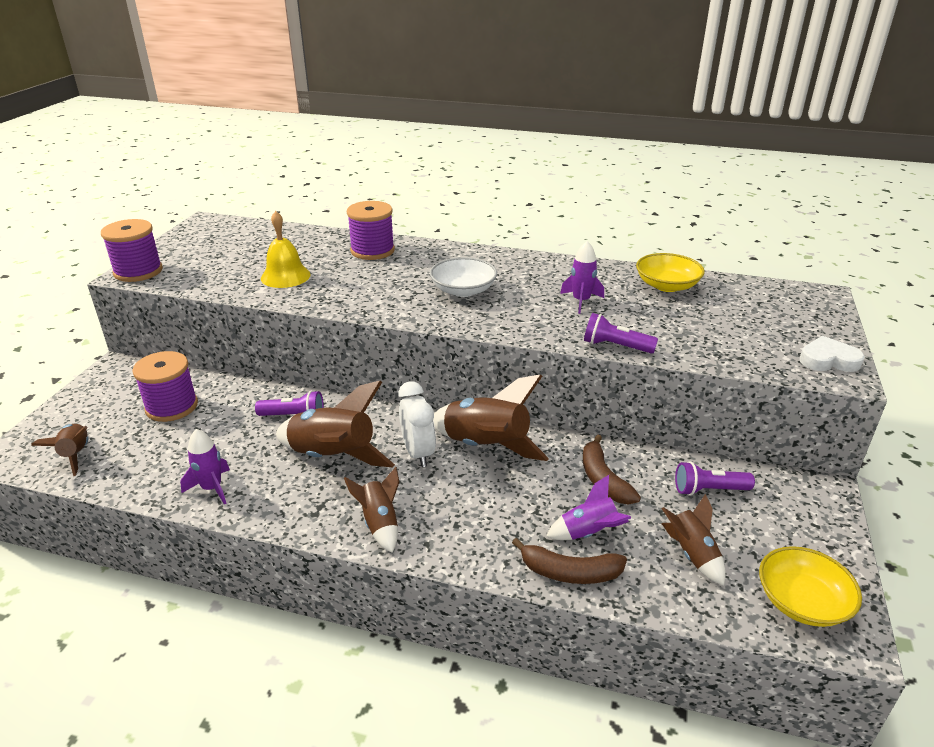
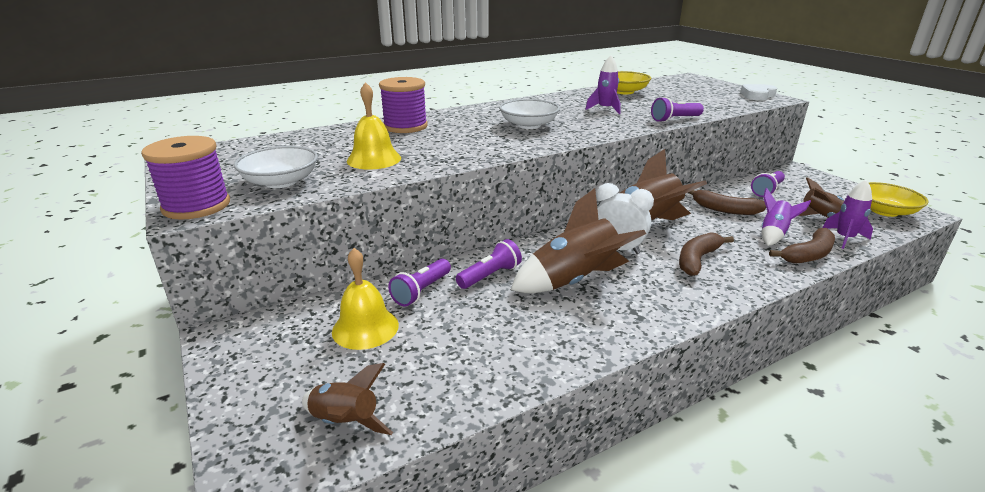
camera: 45 degrees left, 5 degrees down
(172, 406) = (365, 328): purple spool -> yellow bell
(204, 272) = (281, 182): none -> white bowl
(212, 488) = (537, 353): purple rocket -> purple rocket (844, 238)
(238, 401) = (421, 291): none -> purple flashlight
(380, 523) = (686, 295): brown rocket -> none
(458, 504) = (697, 260): none -> brown banana

